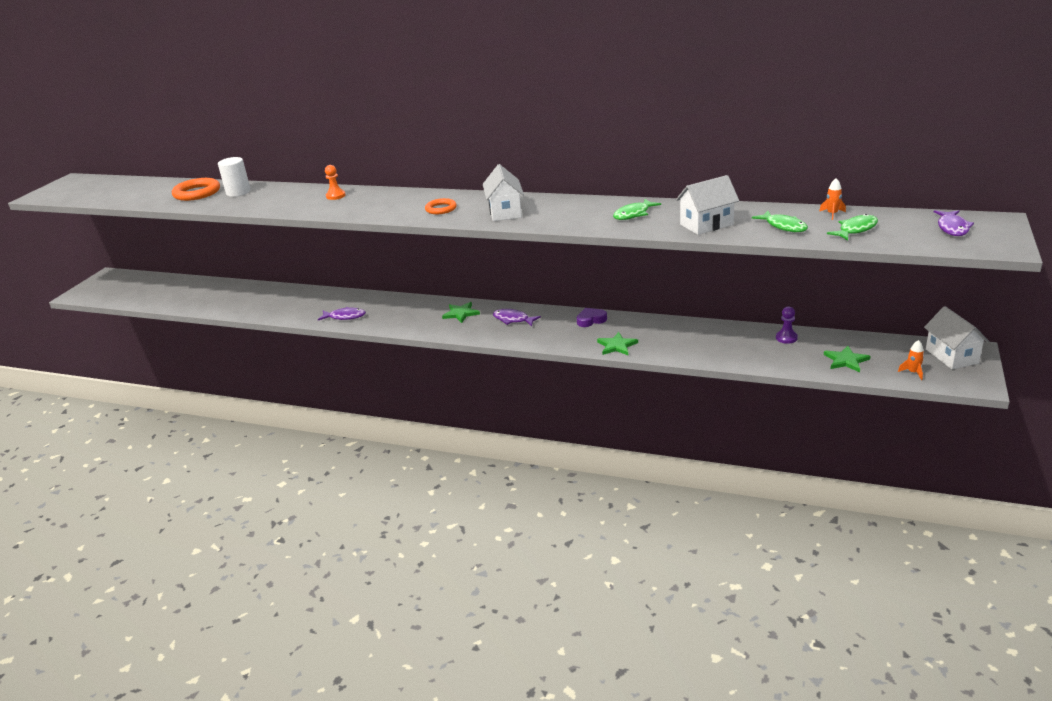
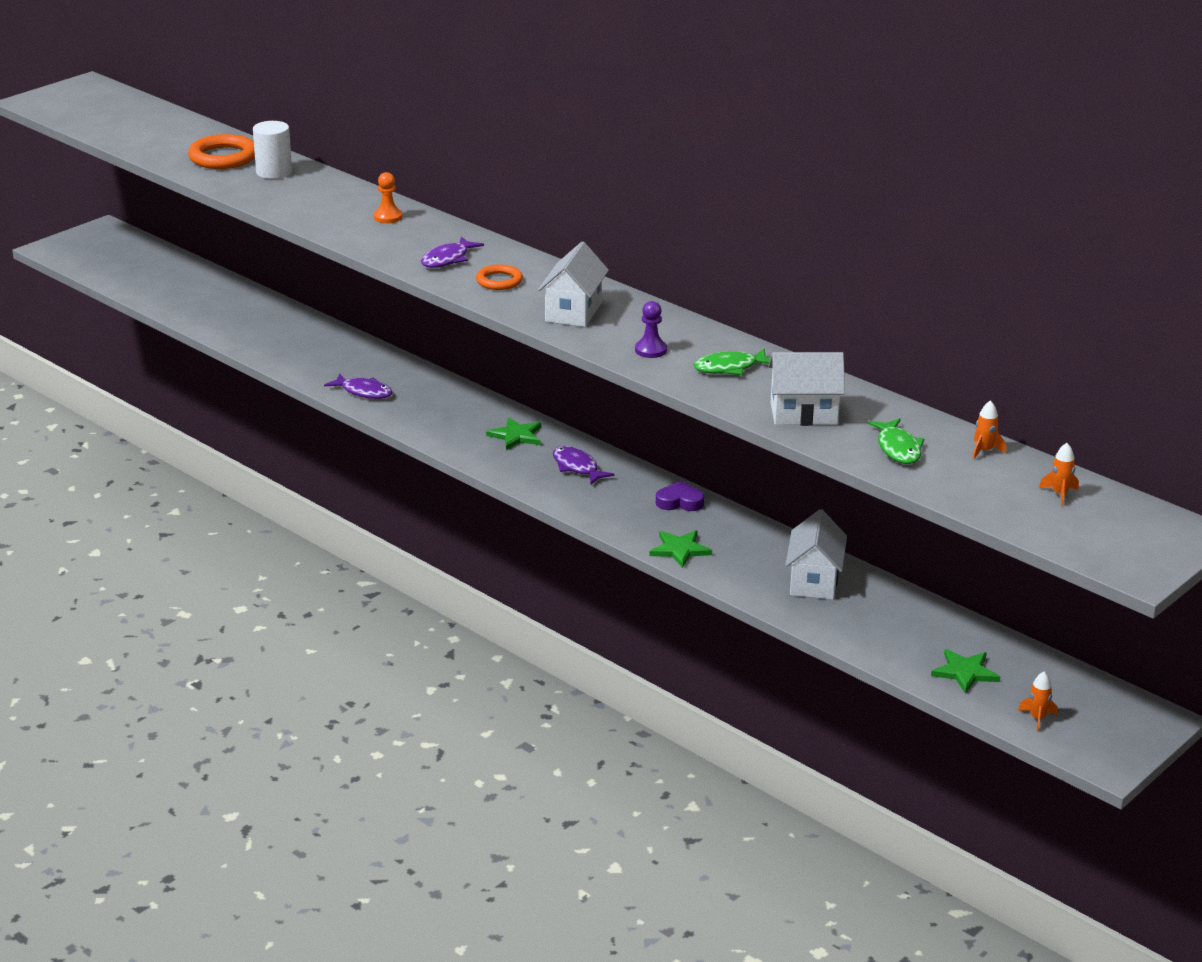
camera: 20 degrees right, 0 degrees up
(786, 338) = (919, 615): purple pawn -> purple pawn (650, 350)
(855, 229) = (983, 483): green fish -> none
(904, 223) = (1059, 494): none -> orange rocket
(951, 356) = (1118, 716): white house -> white house (814, 581)
(952, 228) = (1112, 522): purple fish -> purple fish (448, 259)

